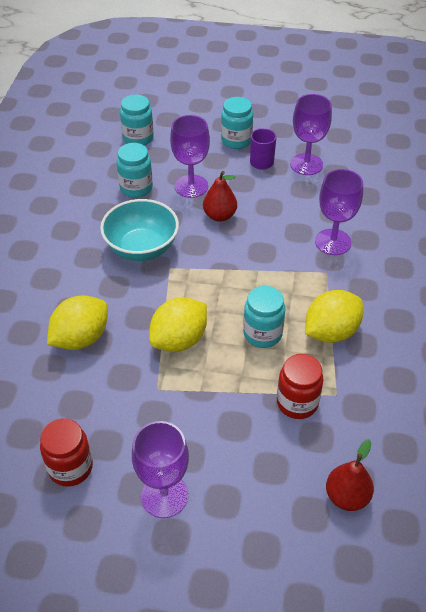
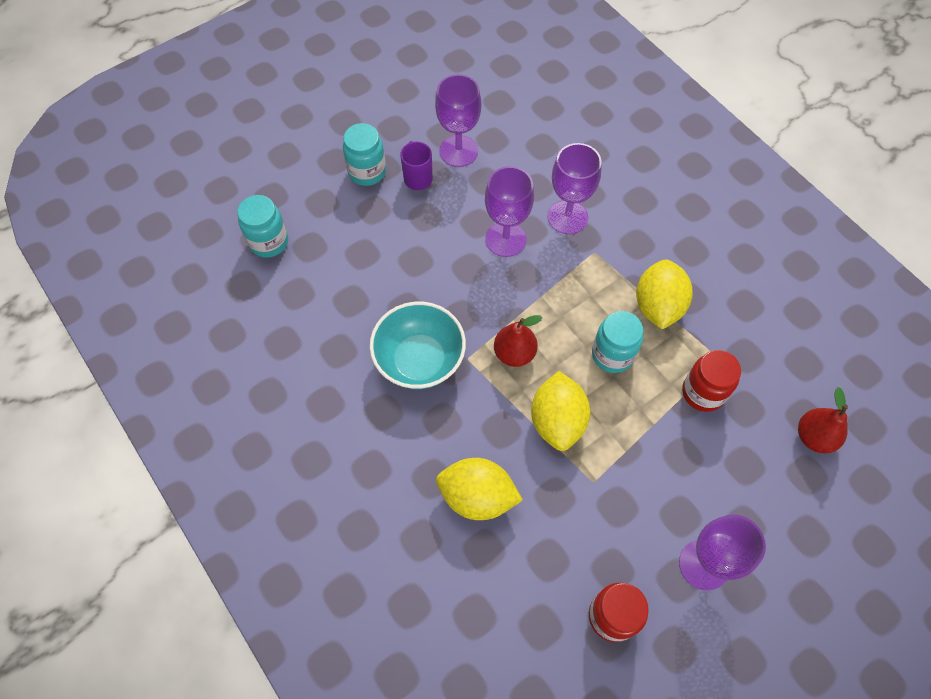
camera: 45 degrees left, 15 degrees up
(81, 338) = (477, 497): yellow lemon -> yellow lemon turned 75 degrees counterclockwise
(136, 188) = (336, 300): turquoise jar -> none
(191, 186) = (385, 256): purple goblet -> purple goblet (505, 239)
(220, 216) = (447, 267): red pear -> red pear (514, 353)

